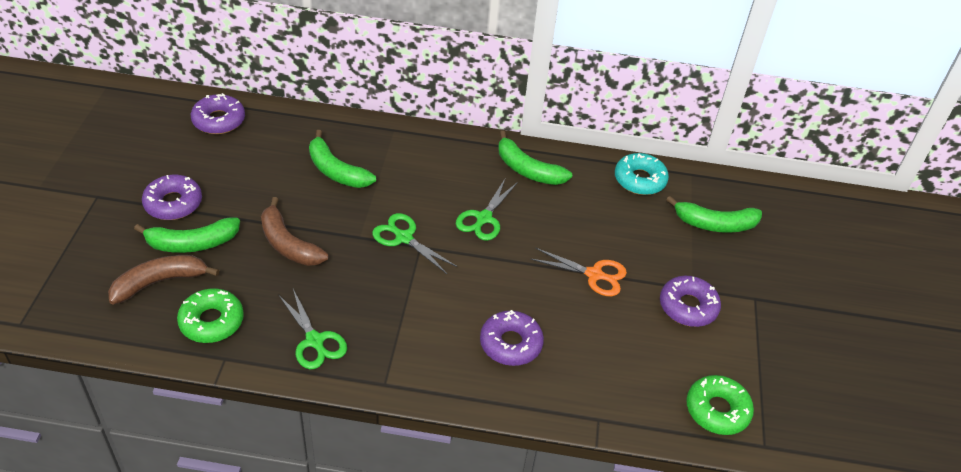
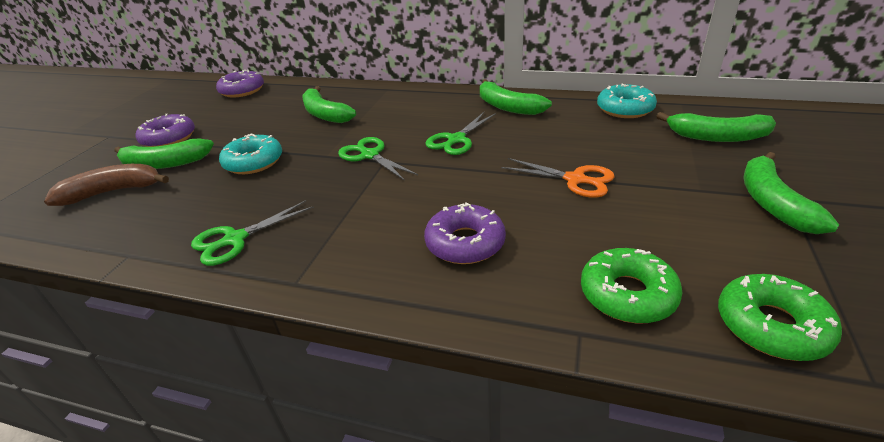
camera: 15 degrees right, 10 degrees down
(211, 321) = (139, 222): green donut -> green donut (627, 294)
(288, 244) = (253, 162): brown banana -> turquoise donut
(314, 341) = (235, 239): green scissors -> green scissors turned 75 degrees clockwise
(688, 307) = (698, 207): purple donut -> none
(742, 303) = (772, 203): none -> green banana

